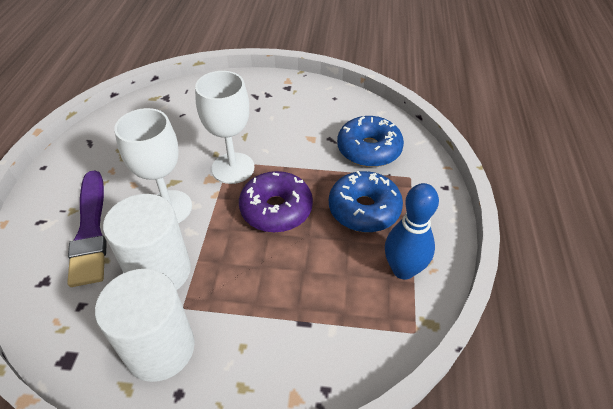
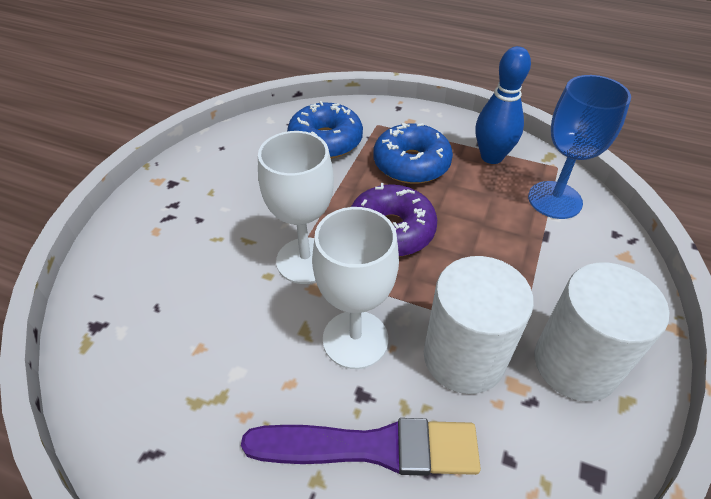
camera: 75 degrees left, 0 degrees up
(358, 330) = (554, 200): none -> blue goblet

